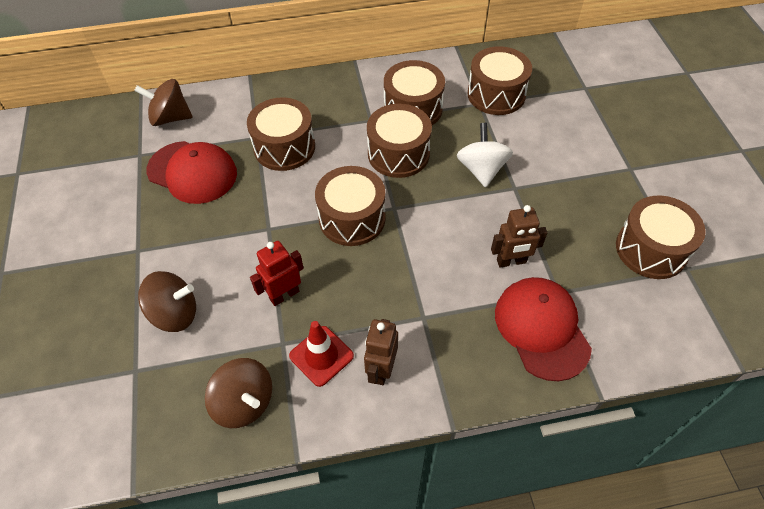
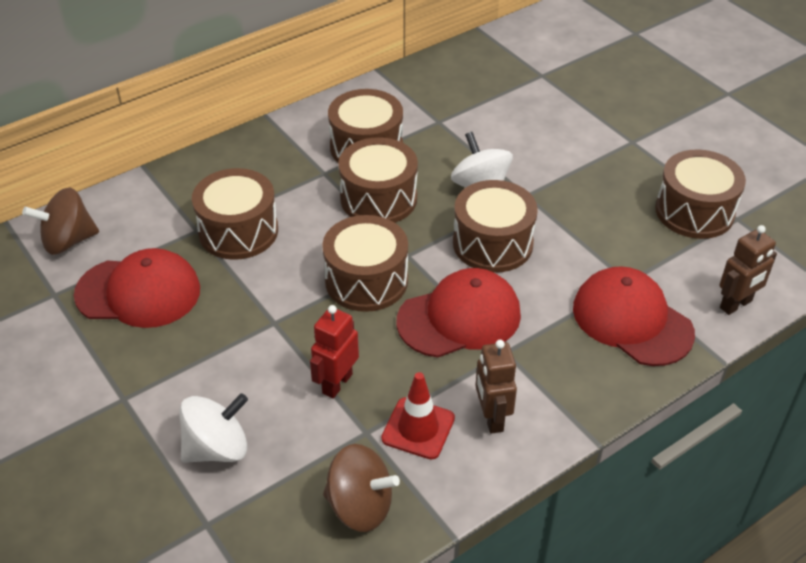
camera: 25 degrees left, 10 degrees down
(175, 314) = (217, 448): brown spinning top -> white spinning top
(404, 275) = (459, 318): none -> red cap
(496, 94) = (451, 107): brown drum -> brown drum (492, 243)
(511, 261) = (565, 267): brown robot -> brown robot (736, 304)

